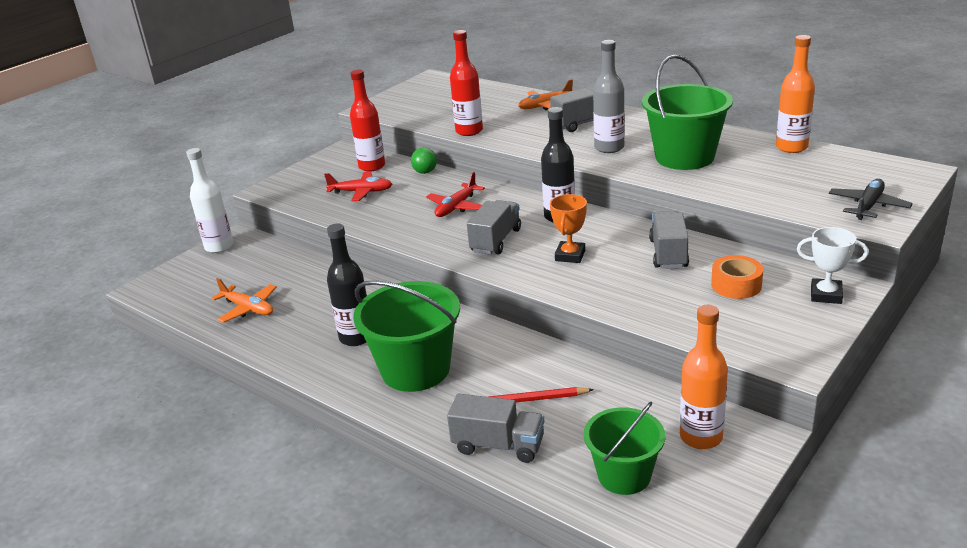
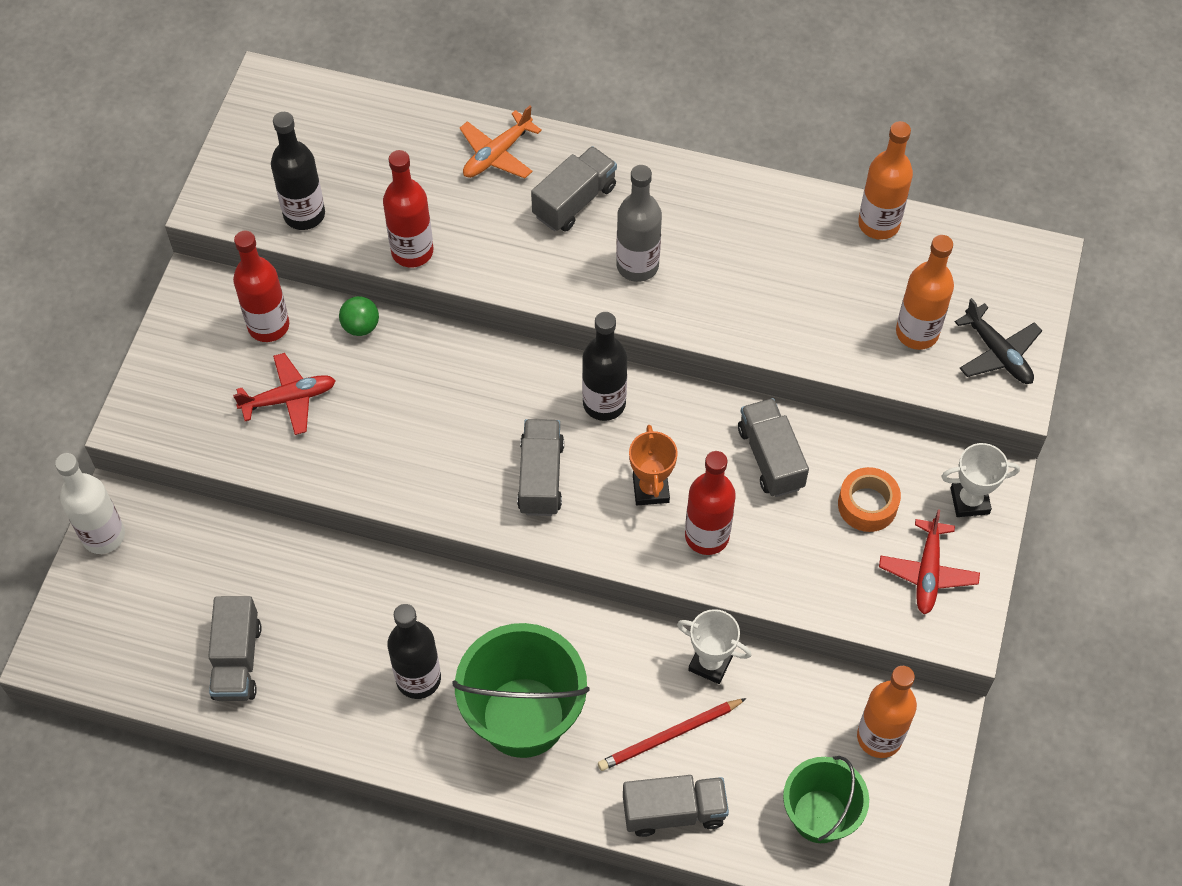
camera: 25 degrees left, 30 degrees up
(248, 309) = (237, 660): orange plane -> grey truck
(416, 115) = (304, 214): none -> black bottle
(456, 207) = (450, 409): red plane -> red plane (927, 573)
(575, 368) = (710, 663): none -> white trophy
(599, 282) = (707, 536): none -> red bottle
(684, 157) = (748, 274): green bucket -> none
(803, 191) = (917, 333): none -> orange bottle
(868, 206) = (998, 353): black plane -> black plane turned 135 degrees clockwise

